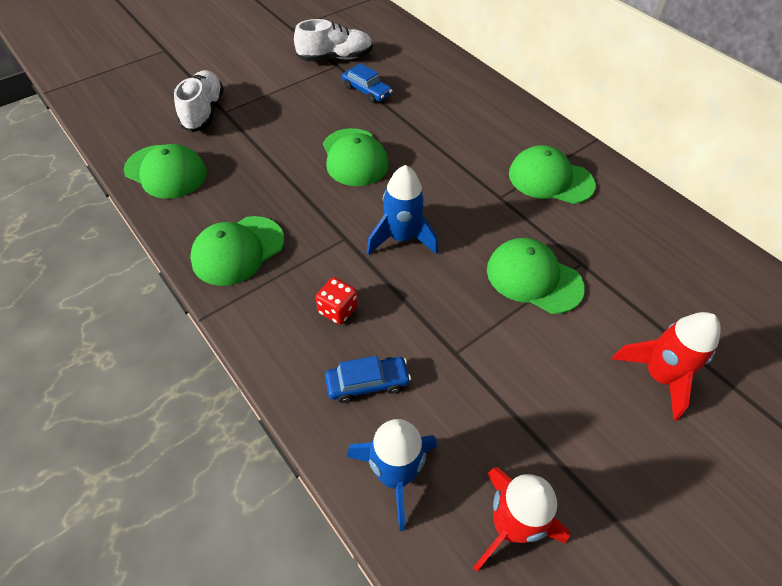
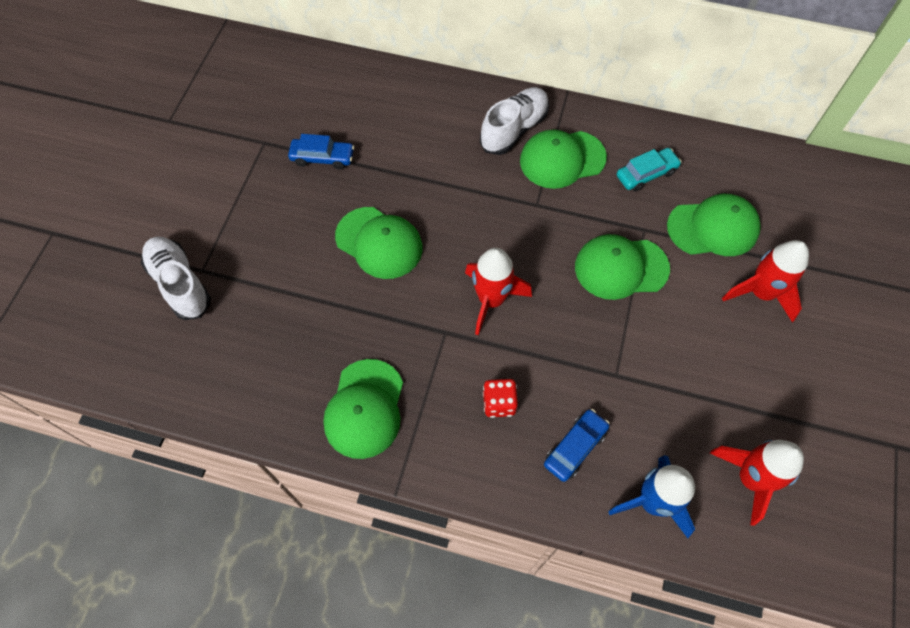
camera: 35 degrees left, 10 degrees up
(166, 172) = (213, 376): green cap -> green cap (713, 228)
(335, 58) = (254, 134): white shoe -> white shoe (514, 129)
(401, 238) = (491, 300): blue rocket -> red rocket
(619, 226) = (646, 174): none -> turquoise car

